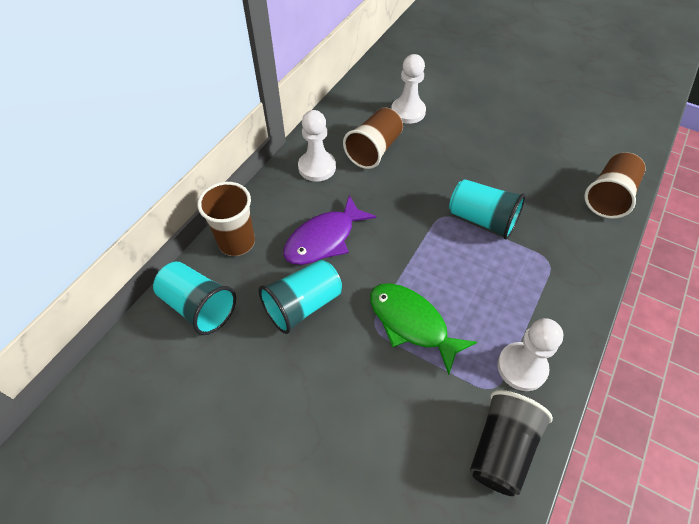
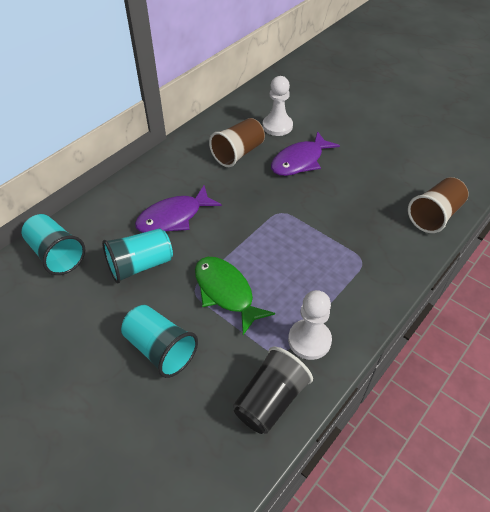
camera: 10 degrees right, 5 degrees down
(237, 242) = (102, 210): brown cup -> none
(317, 167) = (185, 161): white pawn -> none
(445, 151) = (300, 161): none -> purple fish
(482, 220) = (314, 219): turquoise cup -> turquoise cup (160, 349)

